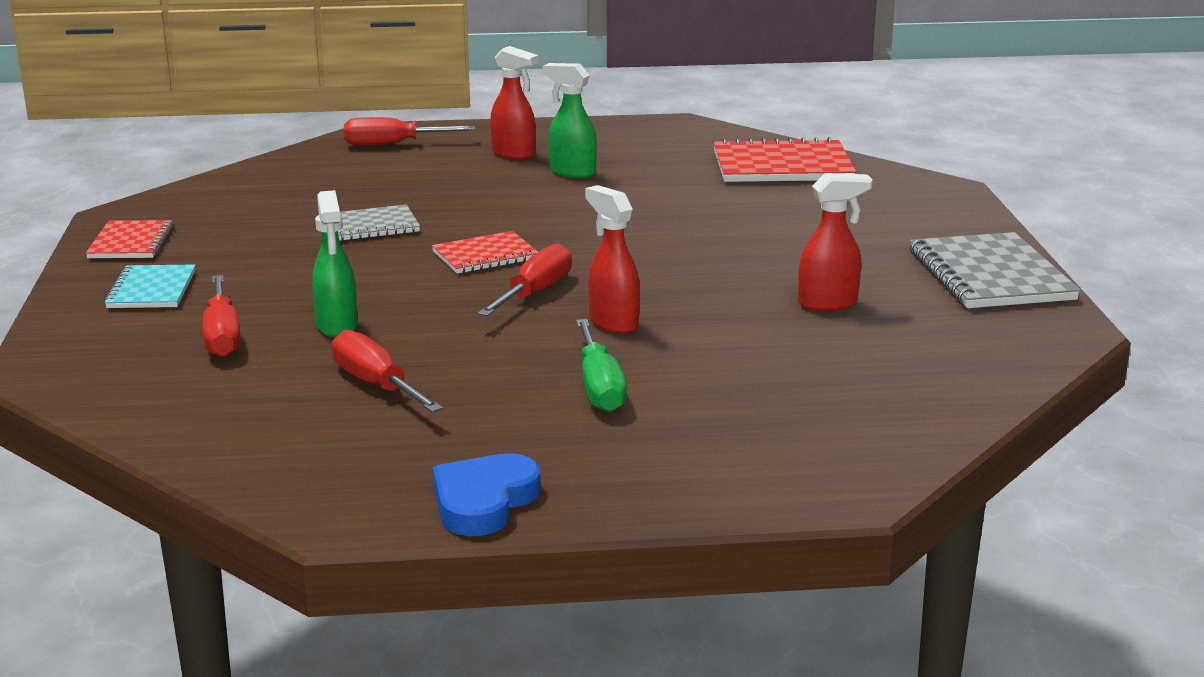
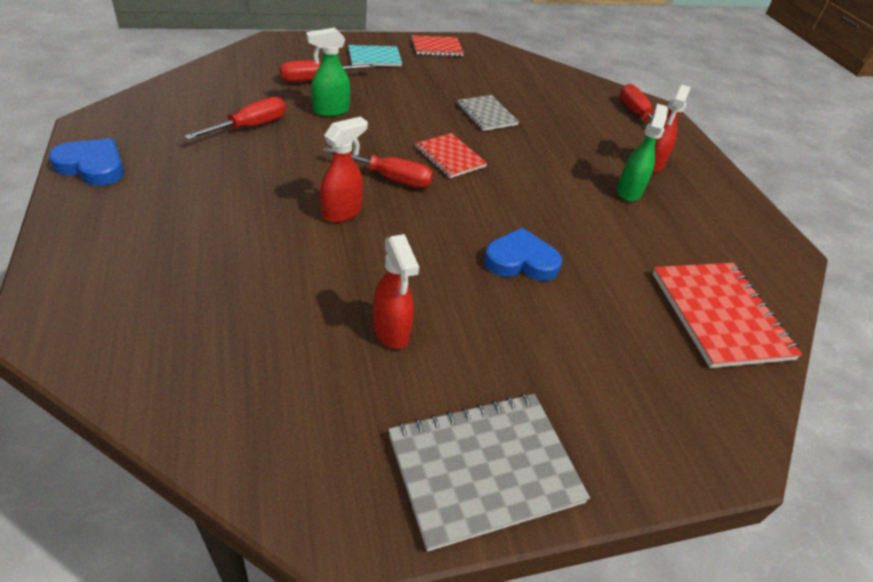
camera: 75 degrees right, 20 degrees up
(599, 387) = (237, 206): green screwdriver -> none
(706, 236) = (521, 261): none -> blue heart

